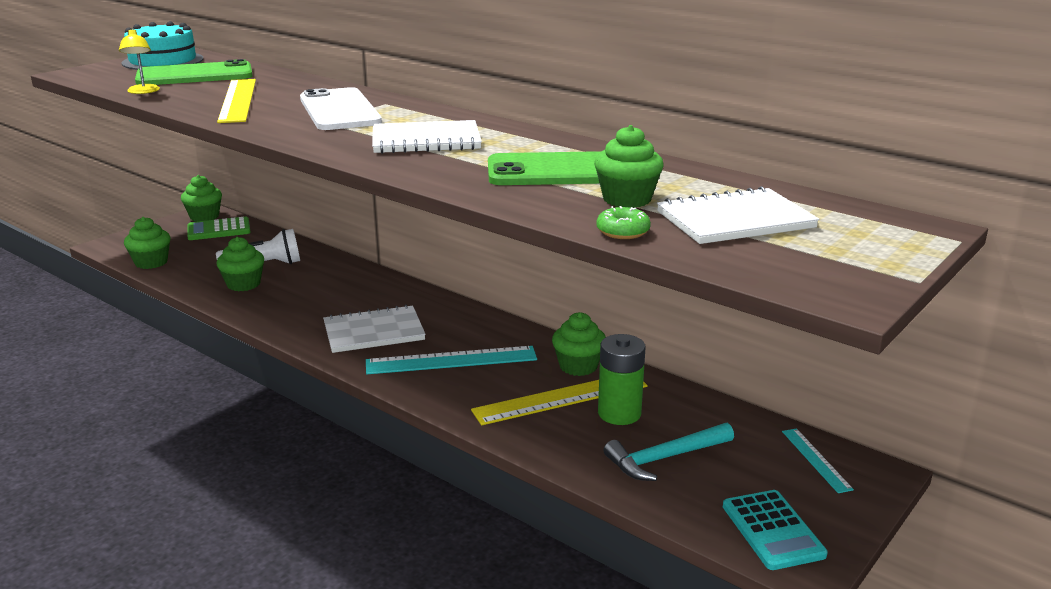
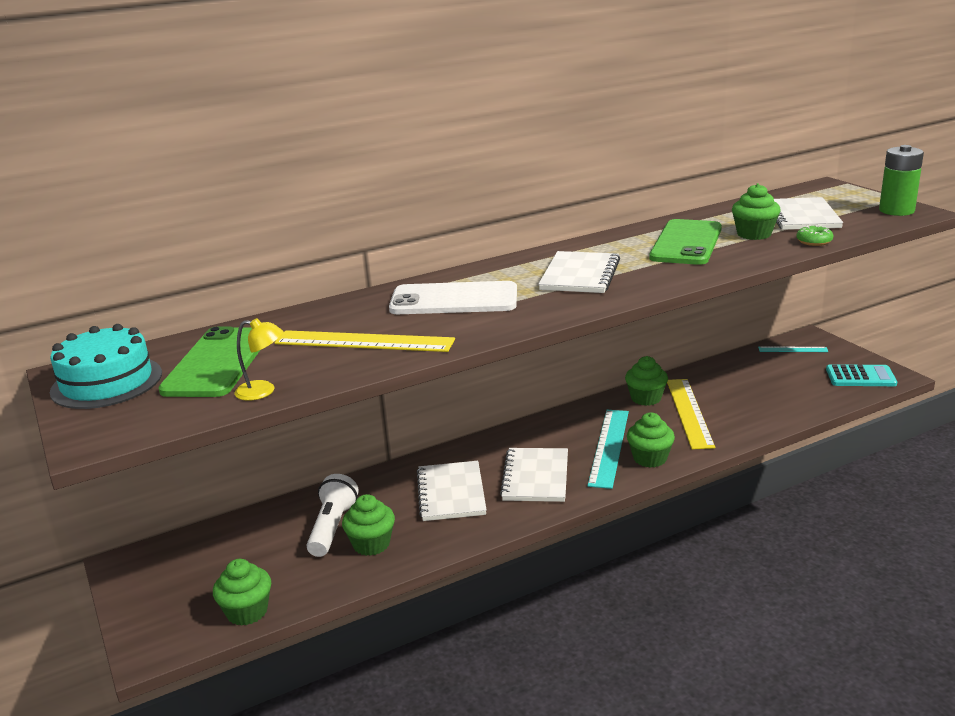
camera: 65 degrees left, 0 degrees up
(204, 216) = (136, 565): green cupcake -> green cupcake (650, 458)
(219, 230) = (194, 555): green calculator -> none
(331, 299) = (451, 493): none -> white notebook
(619, 413) = (718, 396): green battery -> green battery (896, 210)
(665, 458) = (778, 391): turquoise hammer -> none

